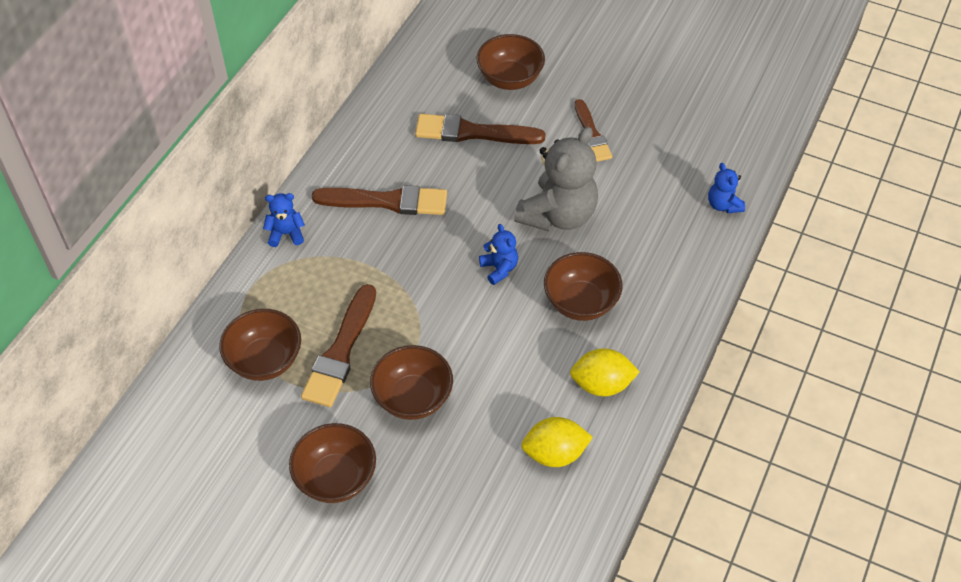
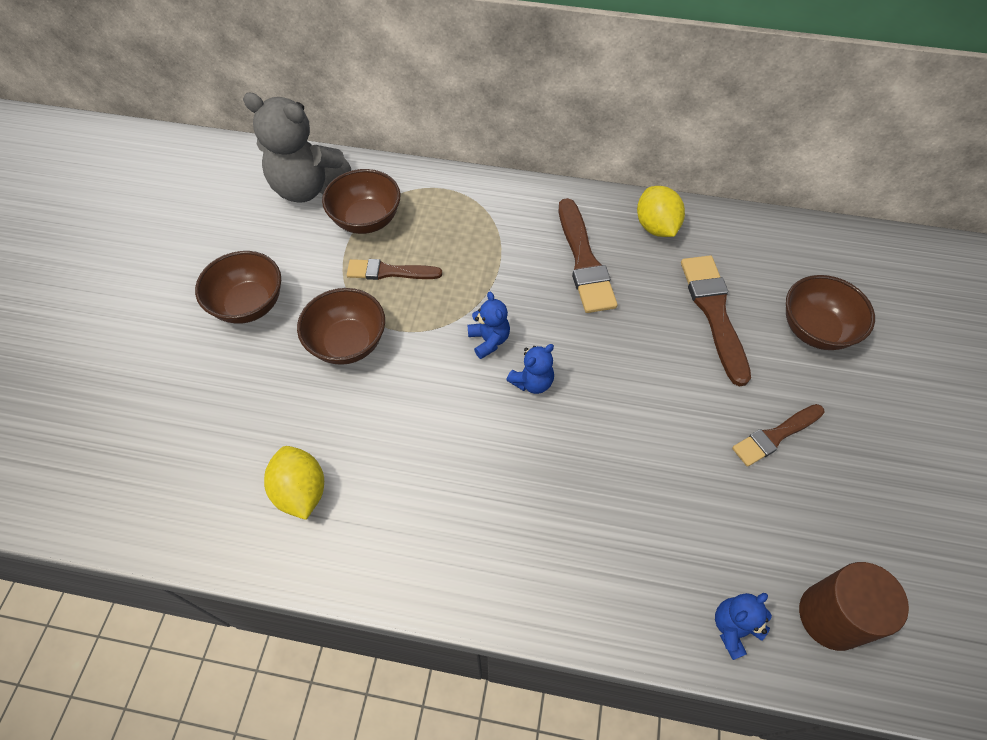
camera: 75 degrees right, 5 degrees up
(286, 234) = (513, 195): blue teddy bear -> blue teddy bear (489, 340)
(341, 351) = (389, 272): brown brush -> brown brush, size x0.65
(558, 215) = (631, 425): grey teddy bear -> grey teddy bear (307, 187)
(580, 302) = (512, 476): brown bowl -> none
(602, 384) = (401, 523): yellow lemon -> yellow lemon (656, 227)
(725, 153) = (831, 616): none -> brown cylinder

